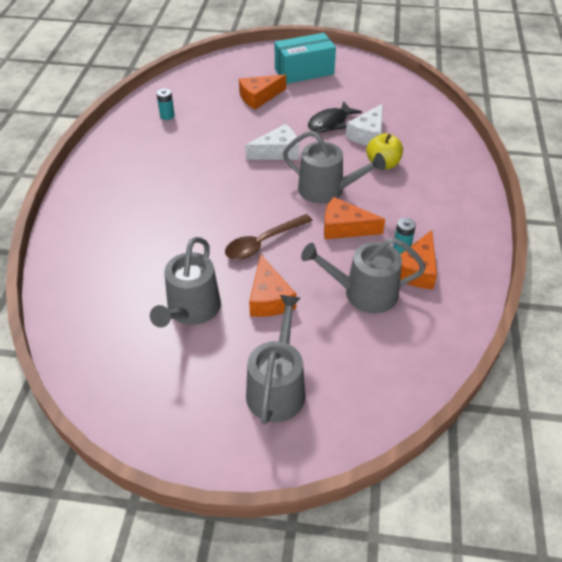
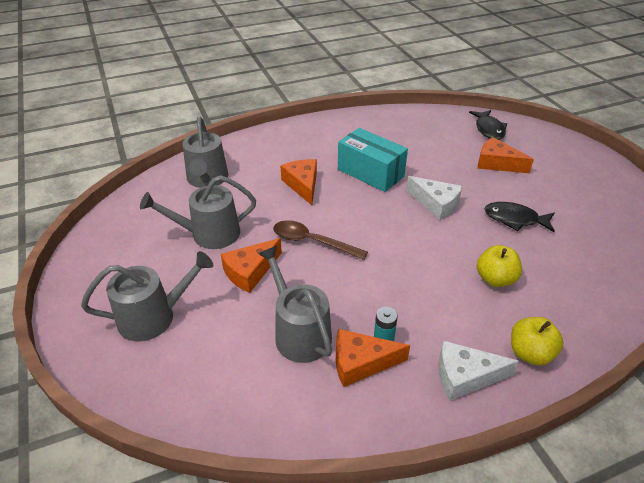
camera: 60 degrees right, 5 degrees down
(167, 116) = (414, 130): turquoise battery -> none
(211, 78) = (489, 129): none -> black fish
(304, 71) = (570, 173): turquoise box -> turquoise box (370, 173)
(326, 190) = (416, 254): grey watering can -> grey watering can (207, 179)
(345, 227) = (376, 286): orange cheese -> orange cheese (303, 185)
(368, 134) = (529, 251): white cheese -> white cheese (465, 376)
(458, 184) = (530, 353): none -> yellow apple

